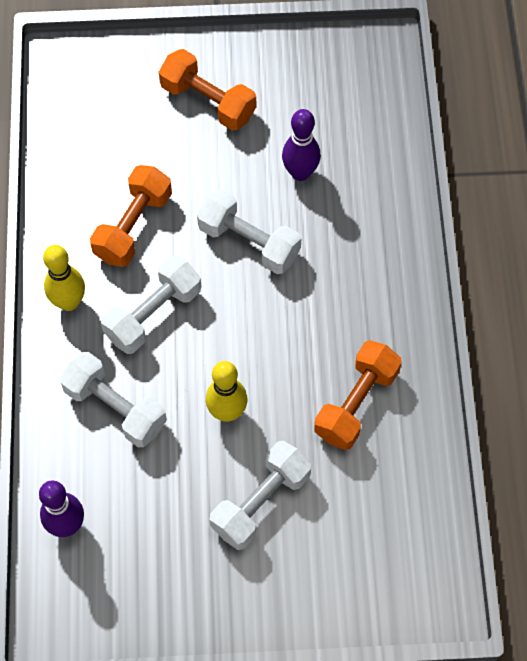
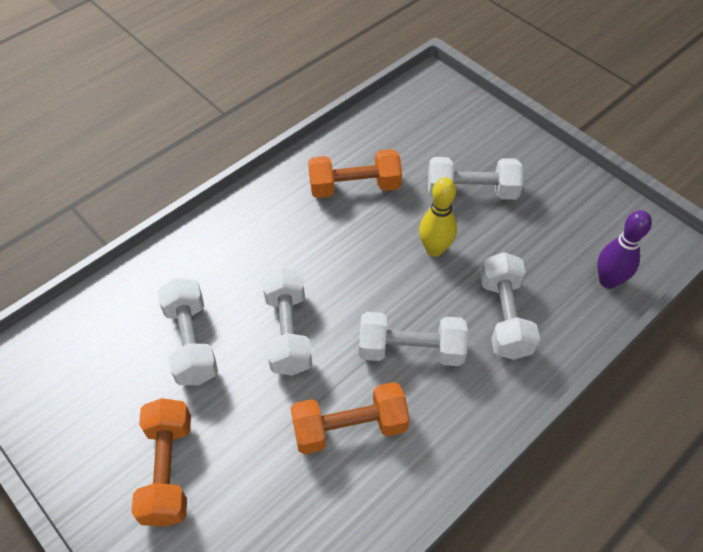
camera: 130 degrees left, 10 degrees down
(69, 302) = (461, 419): yellow bowling pin -> none
(300, 173) = (191, 342): purple bowling pin -> white dumbbell

